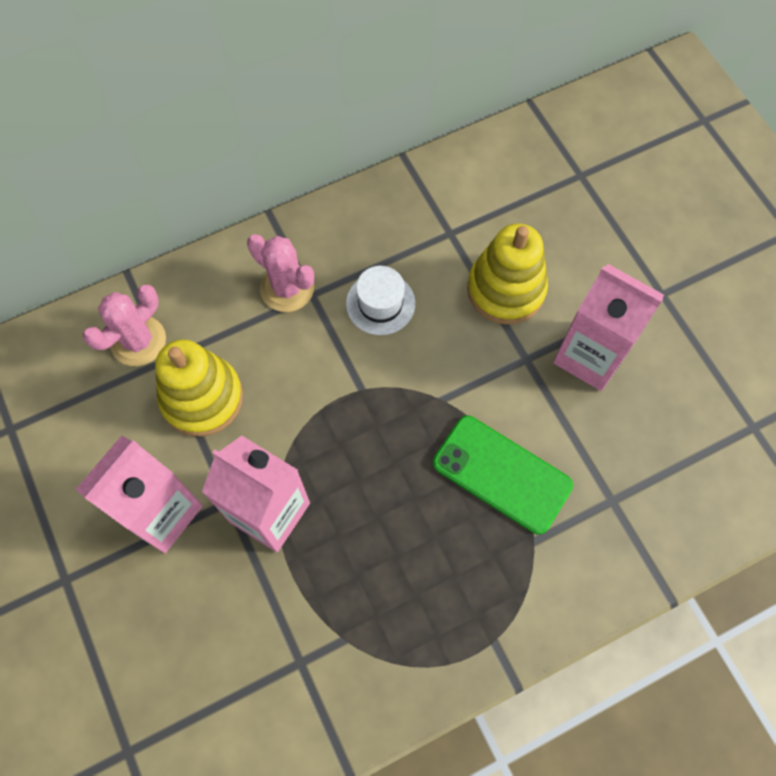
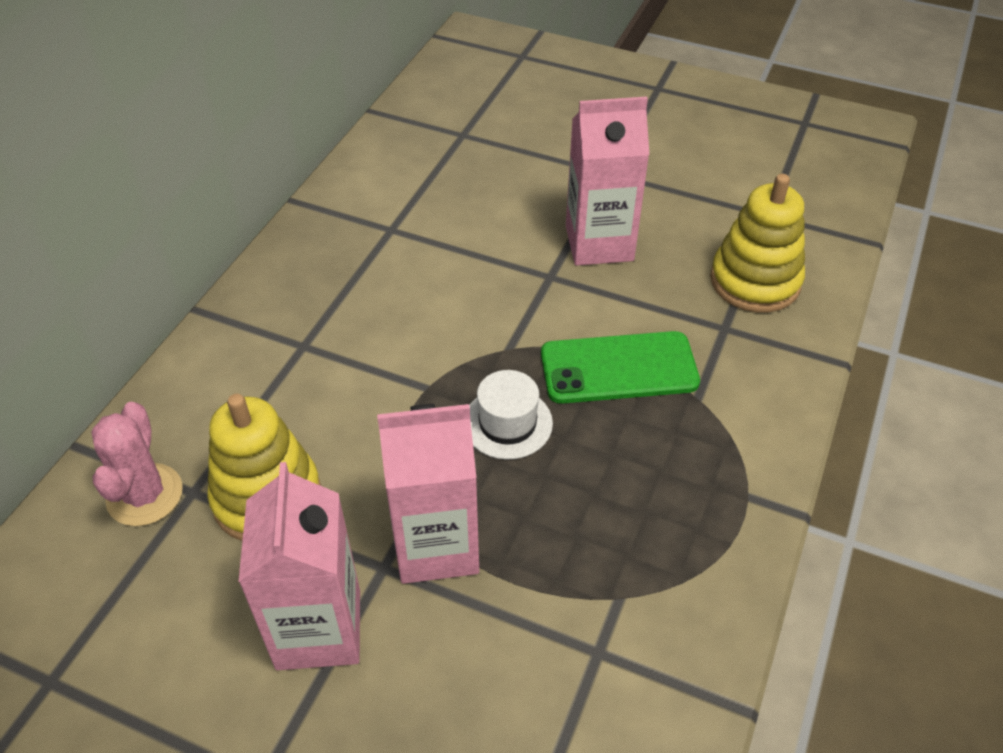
camera: 40 degrees left, 20 degrees down
(287, 288) = (272, 355): pink cactus -> none
(380, 303) = (378, 313): white hat -> white hat (507, 423)
(506, 289) = (482, 240): yellow stacking toy -> yellow stacking toy (755, 281)

